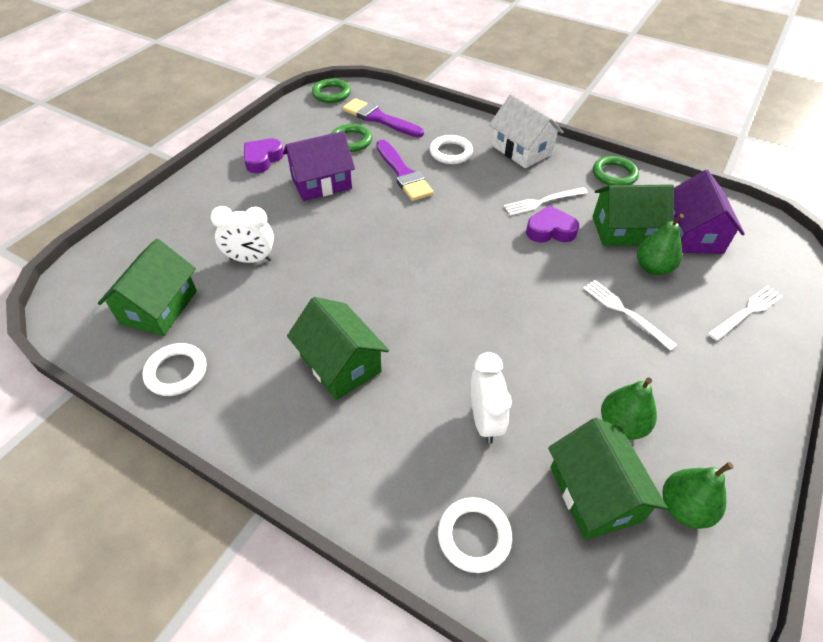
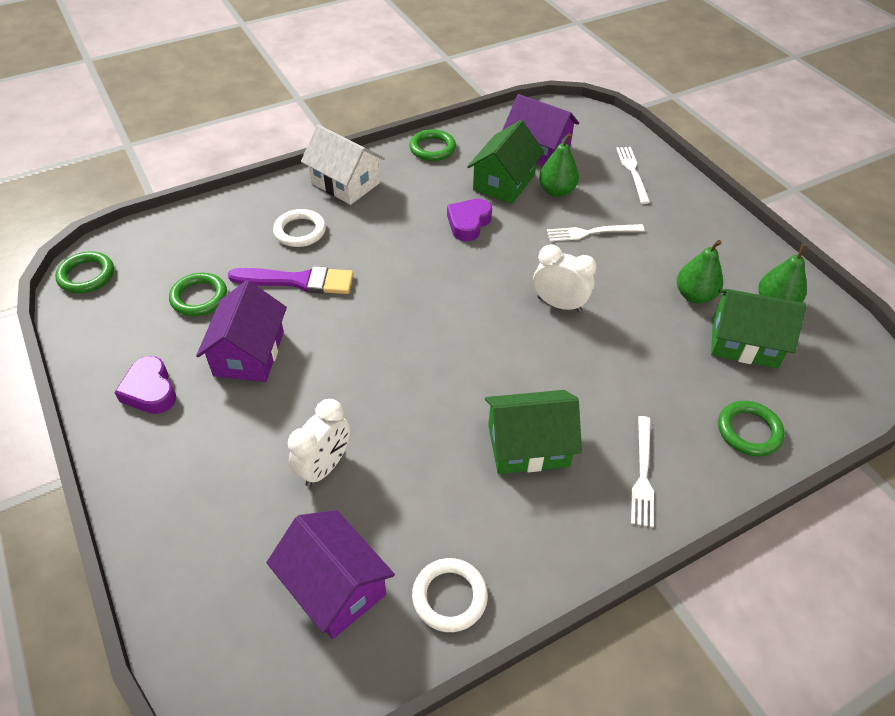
camera: 60 degrees left, 0 degrees up
(159, 307) = (334, 586): green house -> purple house
(379, 119) = (183, 257): purple brush -> none
(474, 536) = (749, 431): white ring -> green ring
(485, 420) = (648, 372): white clock -> white clock (559, 304)
(522, 150) = (345, 183): white house -> white house turned 45 degrees clockwise
(543, 201) = (428, 208): white fork -> white fork (642, 474)

